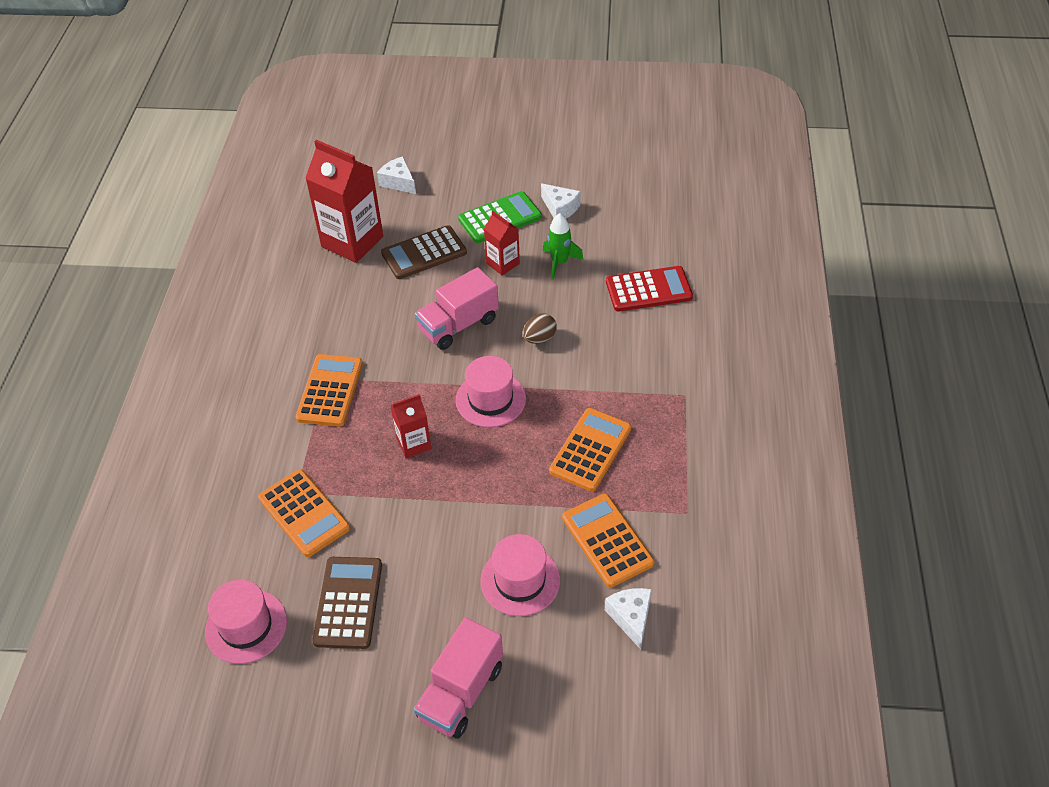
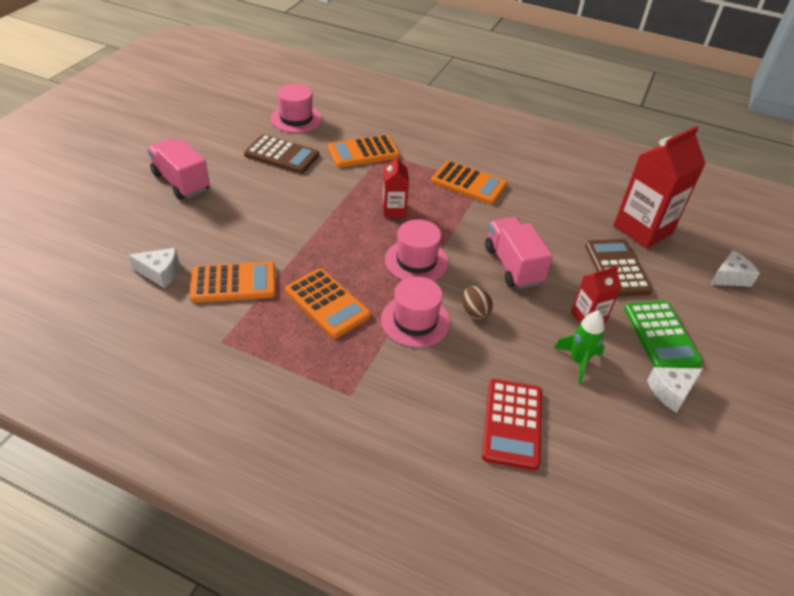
camera: 105 degrees right, 5 degrees down
(520, 580) = (237, 228): pink hat -> pink hat (415, 321)

